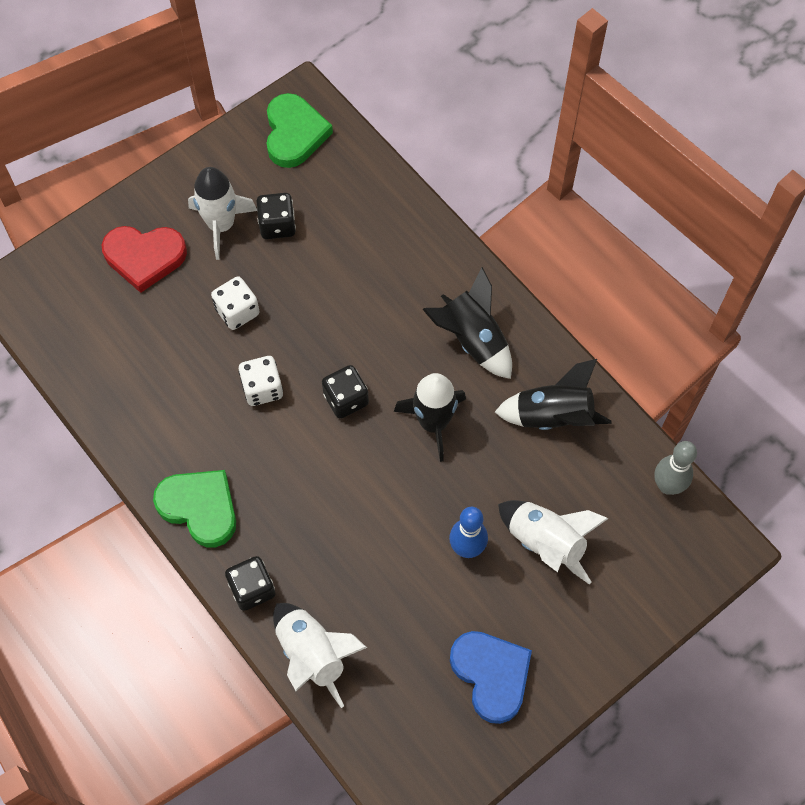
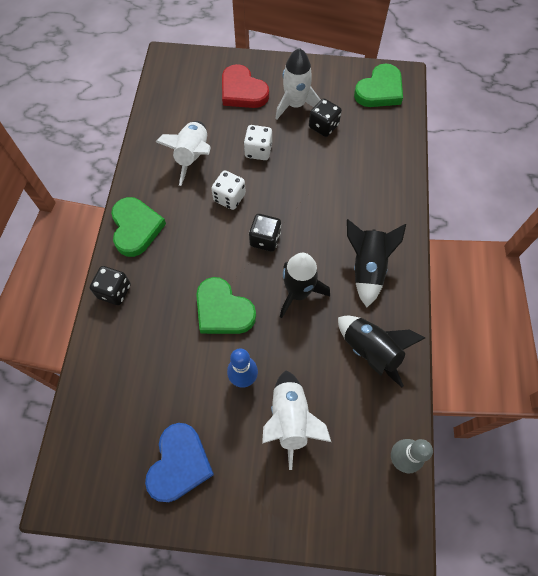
camera: 45 degrees right, 0 degrees up
(312, 654) = (104, 354): white rocket -> white rocket (193, 156)
(380, 505) = (223, 310): none -> green heart

